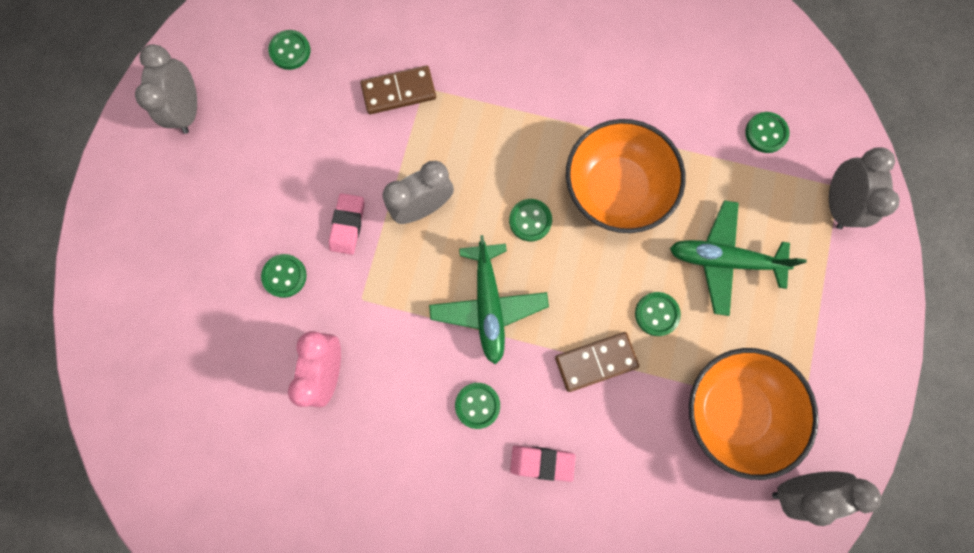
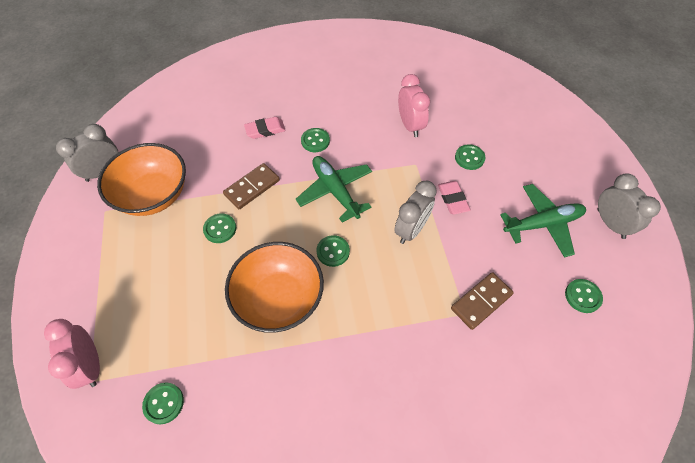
camera: 155 degrees right, 20 degrees down
(723, 260) = (180, 283): green plane -> green plane (543, 224)
(836, 204) = (91, 365): grey clock -> pink clock

